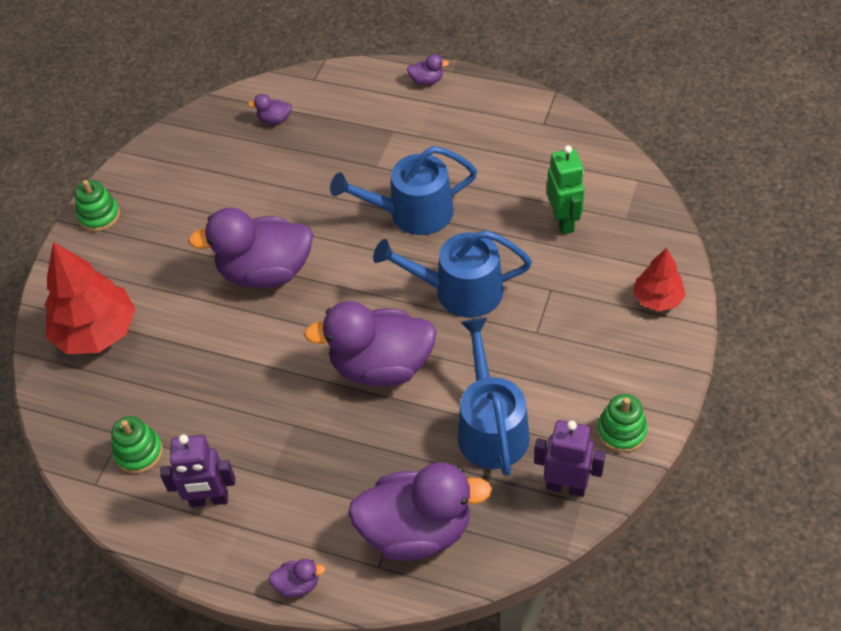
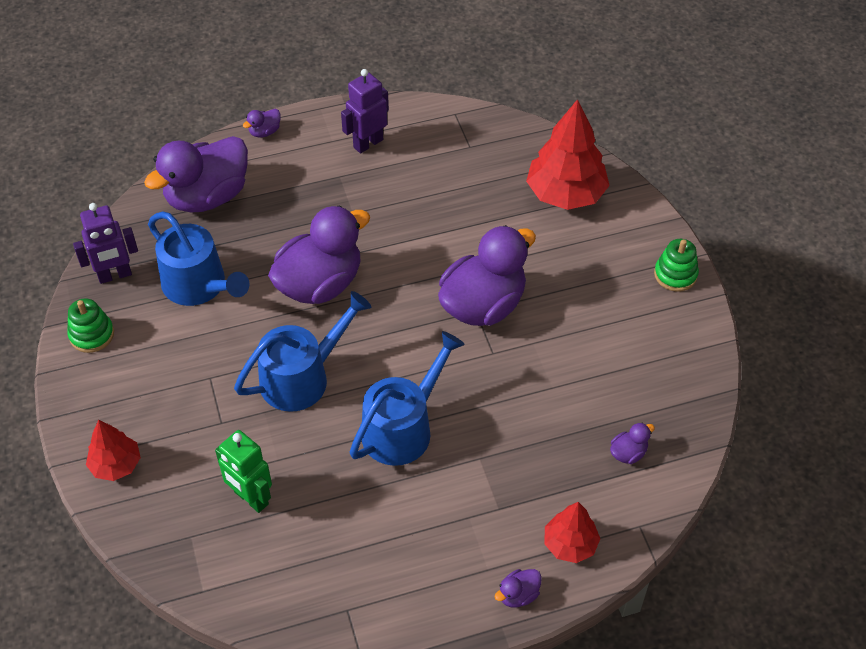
camera: 140 degrees right, 0 degrees up
(139, 452) = (445, 143): green stacking toy -> none
(367, 90) = (570, 544): none -> red tree

